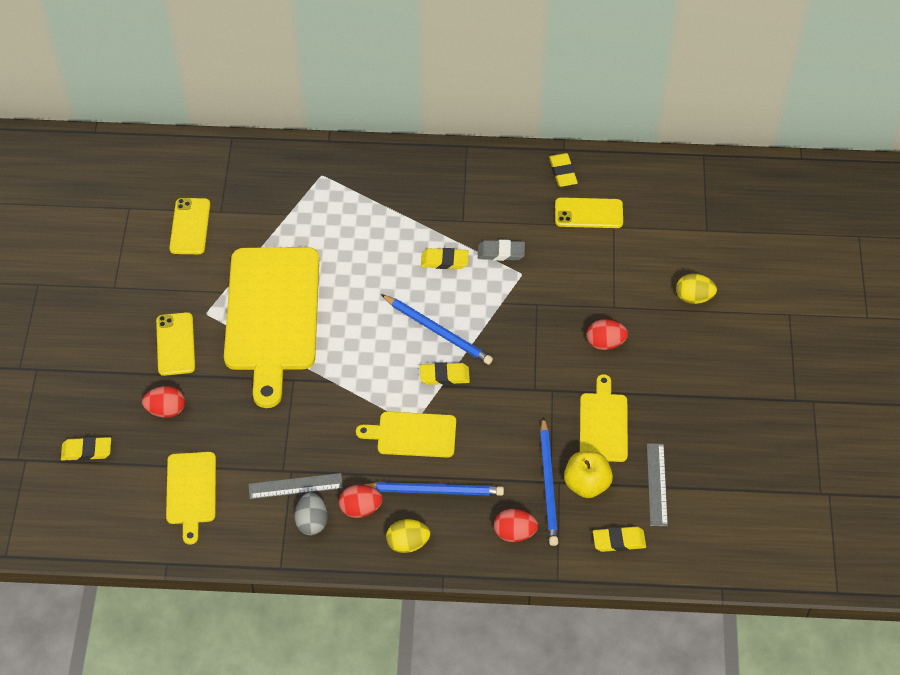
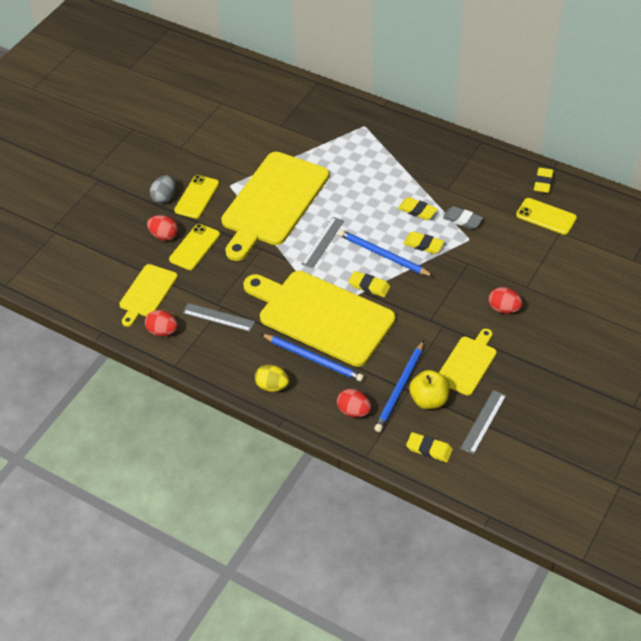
camera: 30 degrees right, 5 degrees down
(86, 451) = (97, 241): yellow eraser -> yellow eraser (423, 245)
(190, 226) = (254, 128): yellow phone -> yellow phone (195, 247)
(312, 521) = (215, 344): grey egg -> grey egg (164, 197)
(360, 343) = (322, 242): none -> grey ruler
(360, 508) = (254, 350): red egg -> red egg (162, 331)
(412, 434) = (321, 316): yellow cutting board -> yellow cutting board, size x1.97
(438, 331) = (383, 255): blue pencil -> blue pencil turned 150 degrees clockwise
(694, 297) = (594, 303): yellow egg -> none

